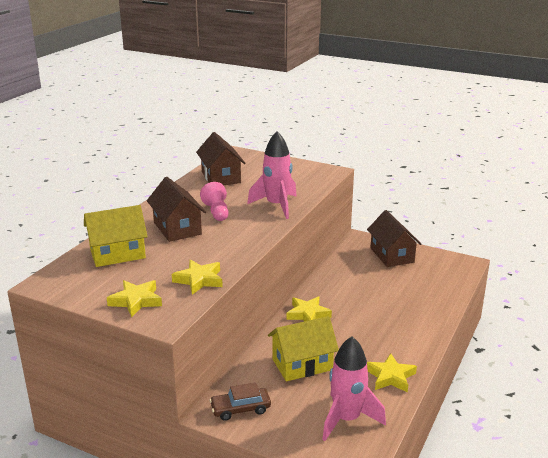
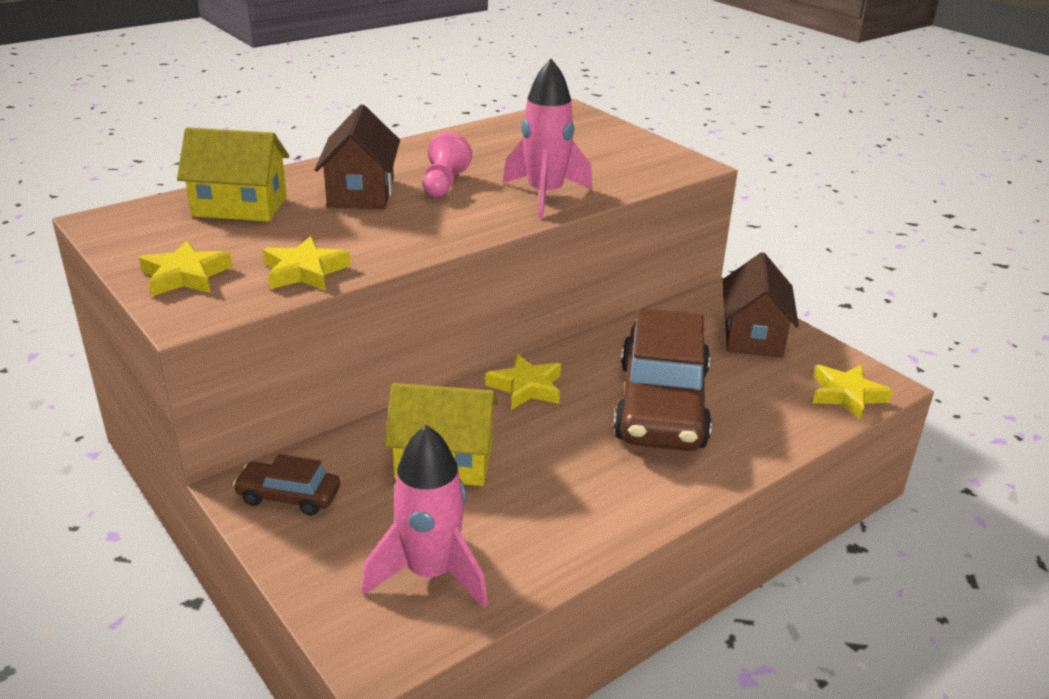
camera: 25 degrees right, 5 degrees up
(221, 177) = (507, 138): brown house -> none
(379, 303) = (661, 405): none -> brown car
(390, 377) = (568, 530): yellow star -> yellow star (846, 395)

